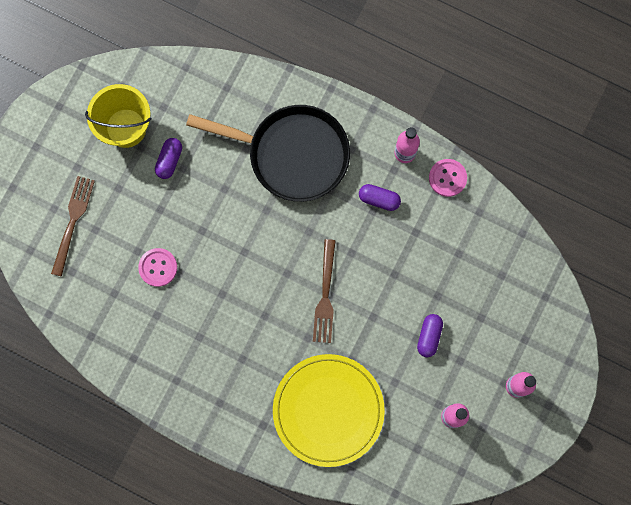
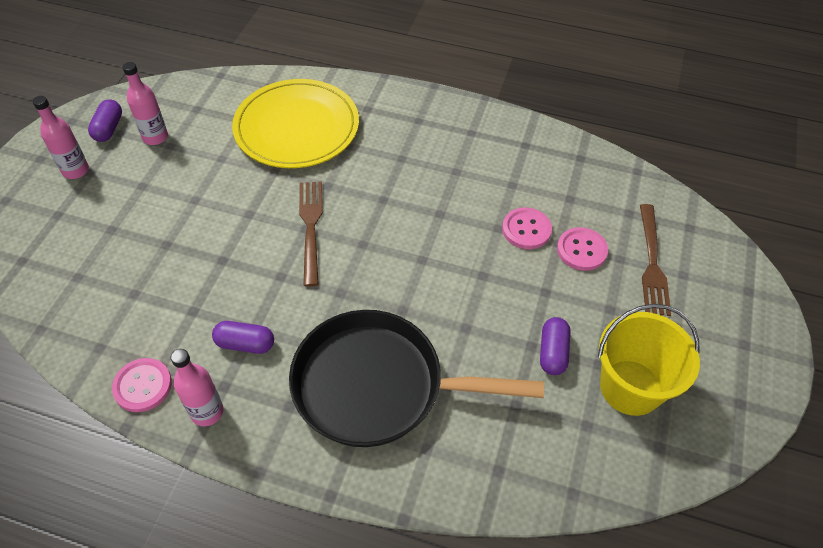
camera: 170 degrees right, 25 degrees down
(121, 241) = (581, 250): none -> pink button
(429, 336) = (179, 203): purple capsule -> purple capsule (109, 128)

